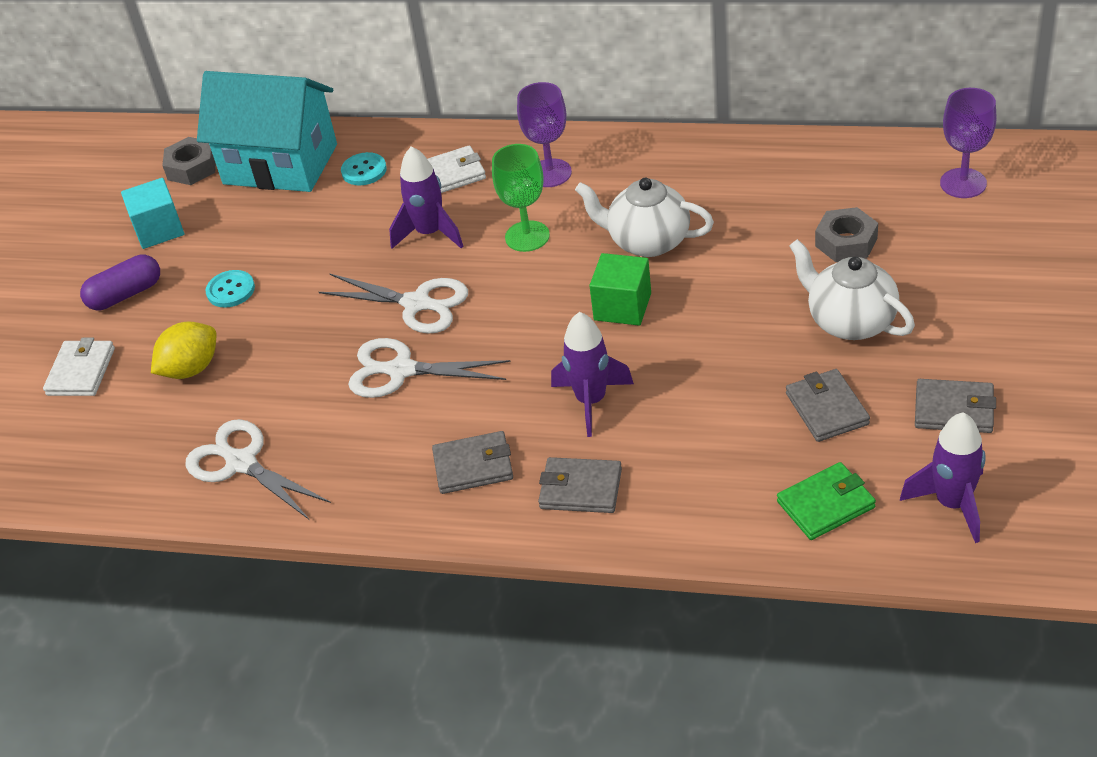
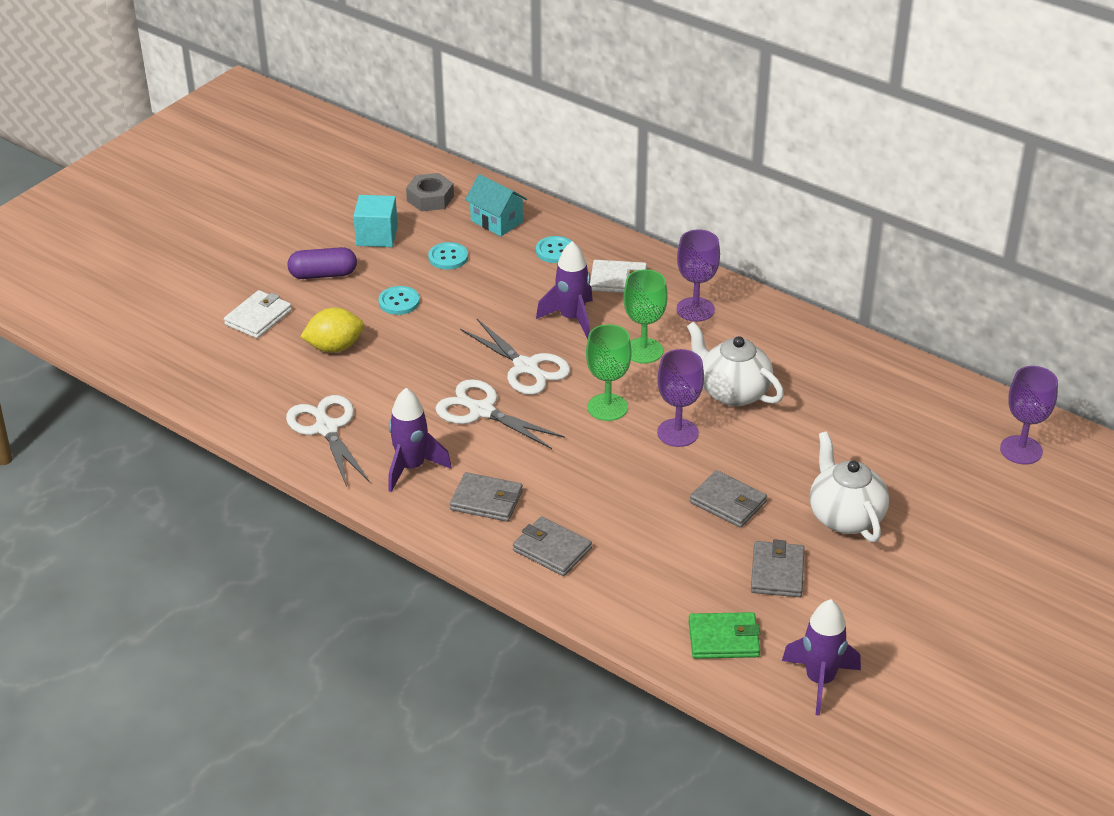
camera: 20 degrees right, 5 degrees down
(253, 222) = (448, 257): none -> turquoise button
(280, 164) = (496, 221): turquoise house -> turquoise house, size x0.50
(531, 310) = (607, 407): none -> green goblet
(591, 401) = (604, 491): purple rocket -> purple rocket (411, 467)
(622, 306) = (677, 433): green cube -> purple goblet
(846, 242) = (888, 456): grey nut -> none
(954, 410) = (875, 615): grey wallet -> grey wallet (728, 502)

